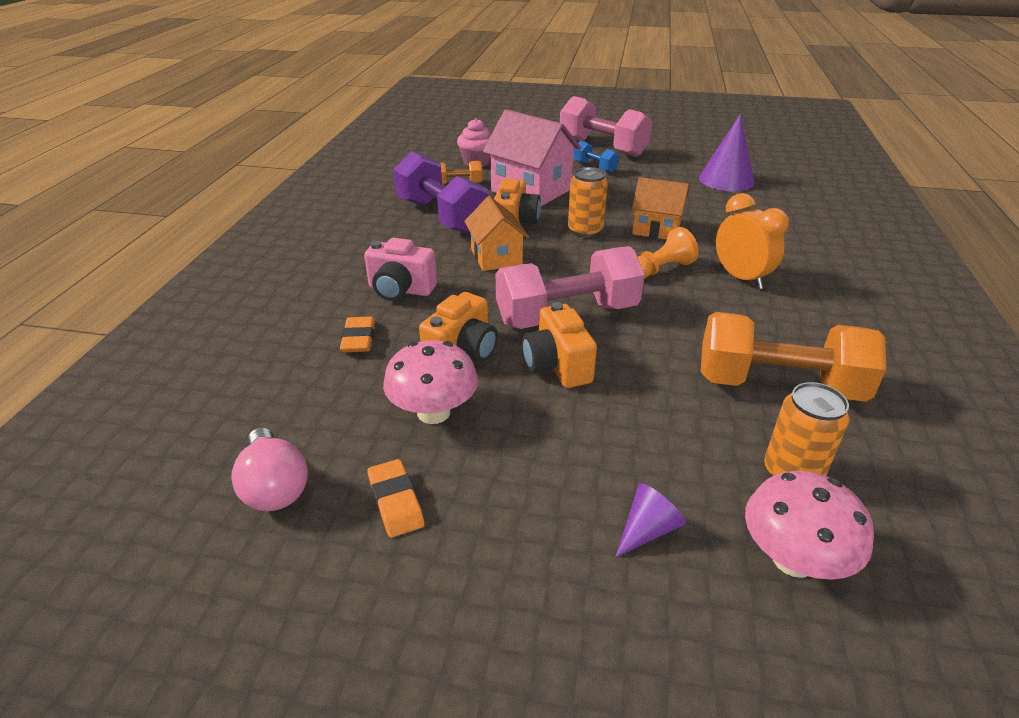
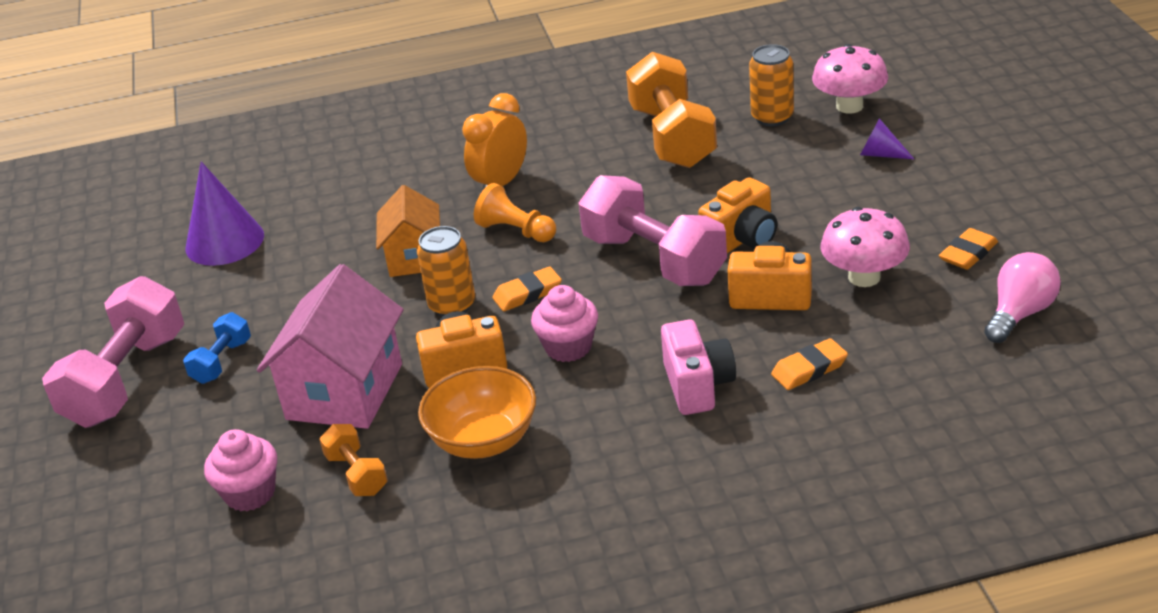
camera: 110 degrees left, 0 degrees up
(441, 216) = (483, 440): purple dumbbell -> orange bowl
(496, 257) = (568, 347): orange house -> pink cupcake
(572, 257) = (527, 293): none -> orange eraser

